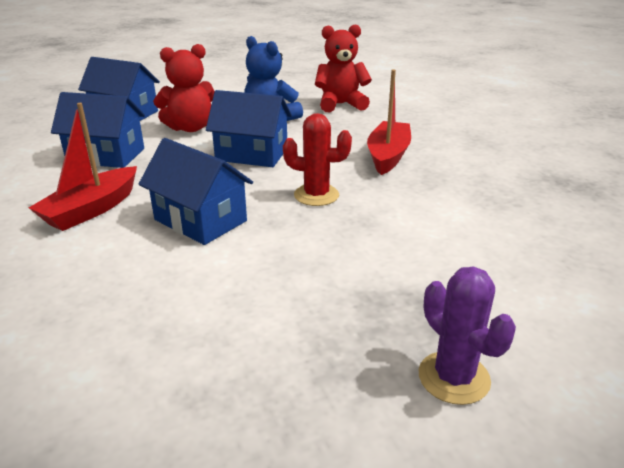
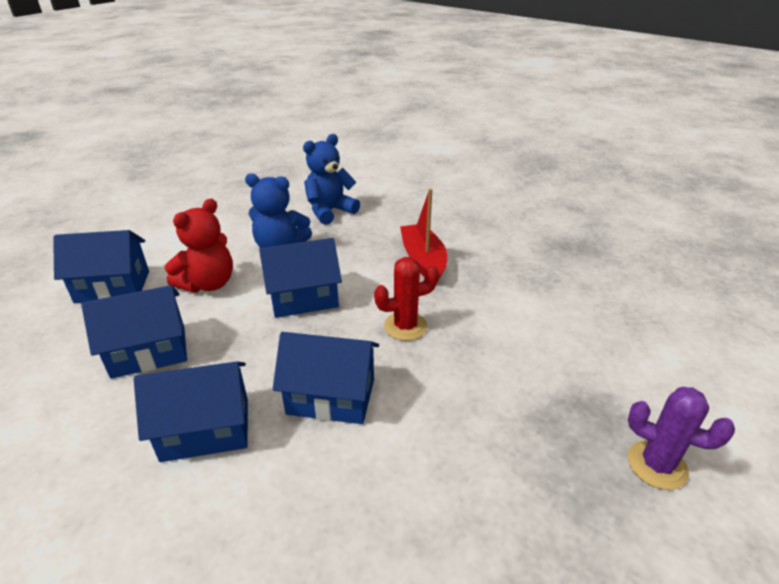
camera: 30 degrees left, 5 degrees up
(91, 209) = (206, 429): red boat -> blue house
(340, 104) = (330, 211): red teddy bear -> blue teddy bear

